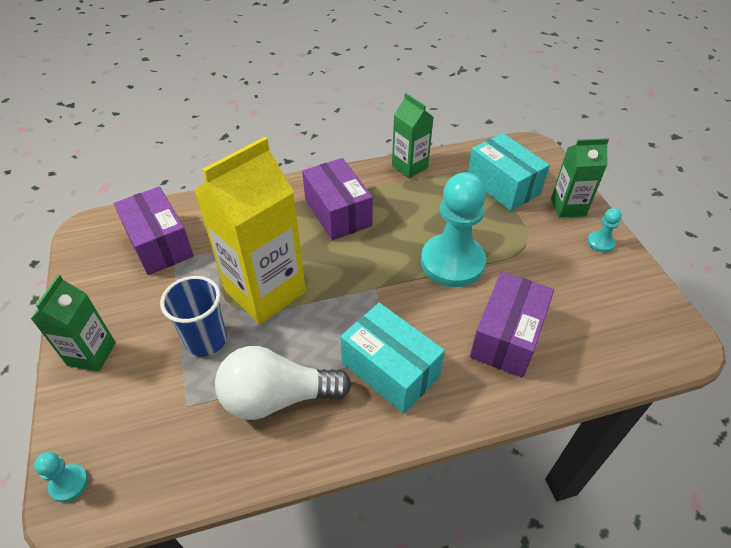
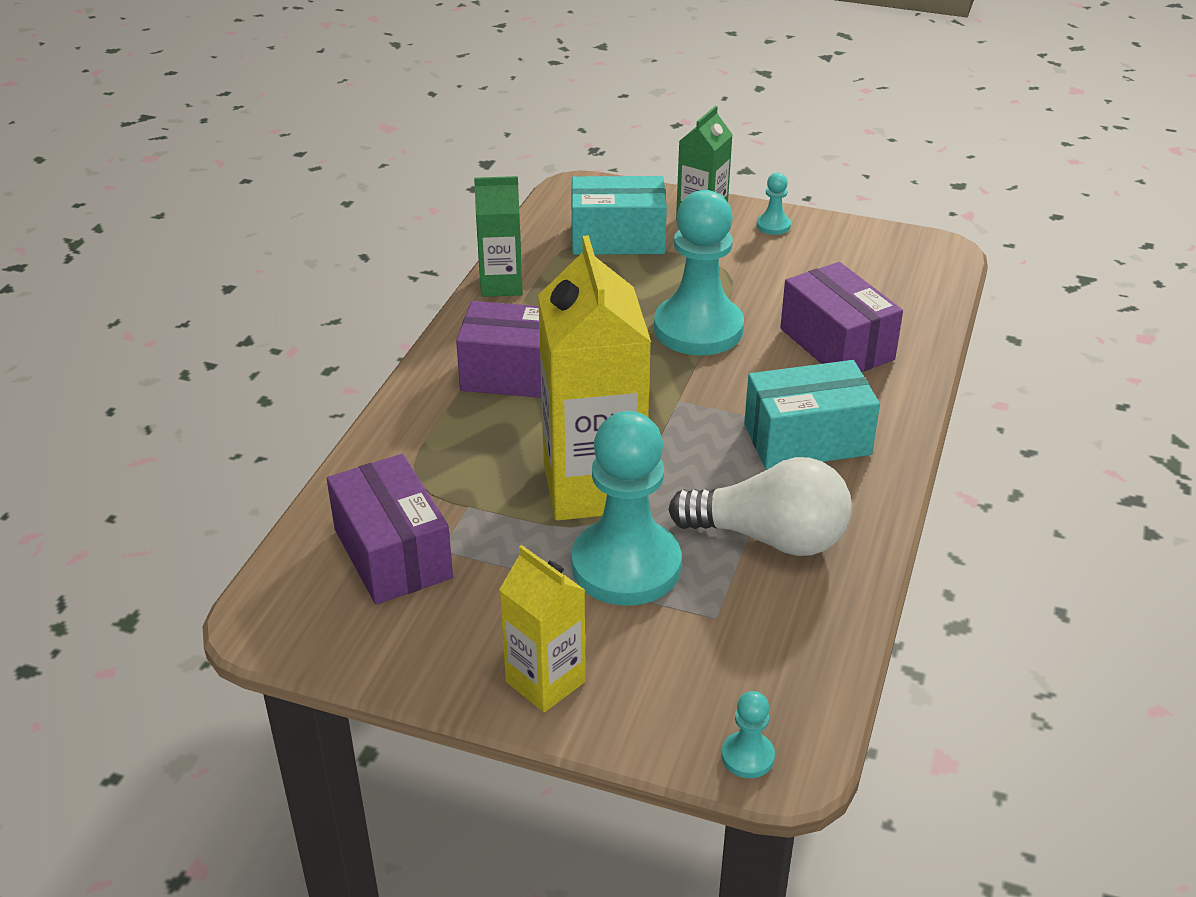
camera: 55 degrees left, 10 degrees down
(92, 354) = (545, 682): green carton -> yellow carton
(159, 244) = (392, 553): purple box -> purple box turned 60 degrees clockwise
(206, 340) = (626, 566): blue cup -> turquoise pawn
(277, 397) = (770, 538): white light bulb -> white light bulb turned 105 degrees counterclockwise

